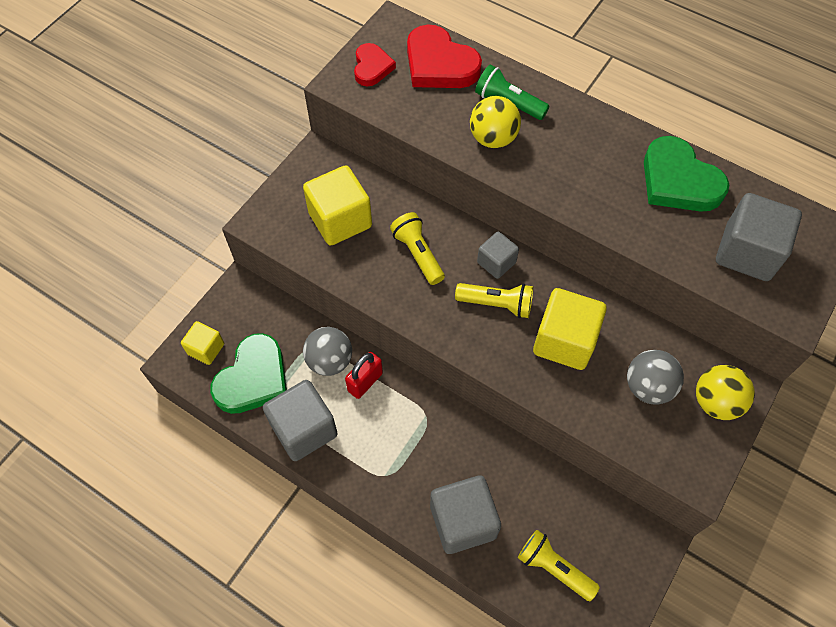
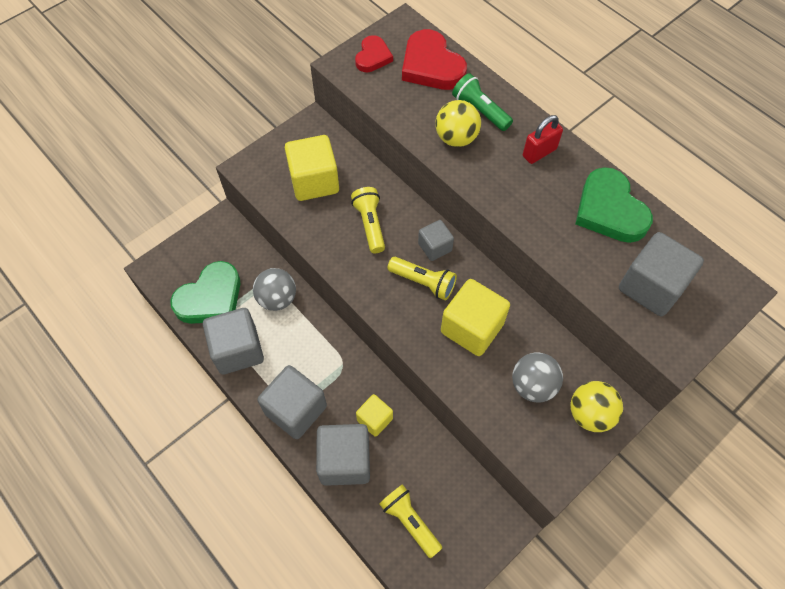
camera: 15 degrees right, 0 degrees up
(206, 349) = (180, 264): yellow cube -> yellow cube (375, 419)
(365, 382) = (301, 323): red padlock -> red padlock (539, 152)
(390, 479) = (296, 410): none -> grey cube

